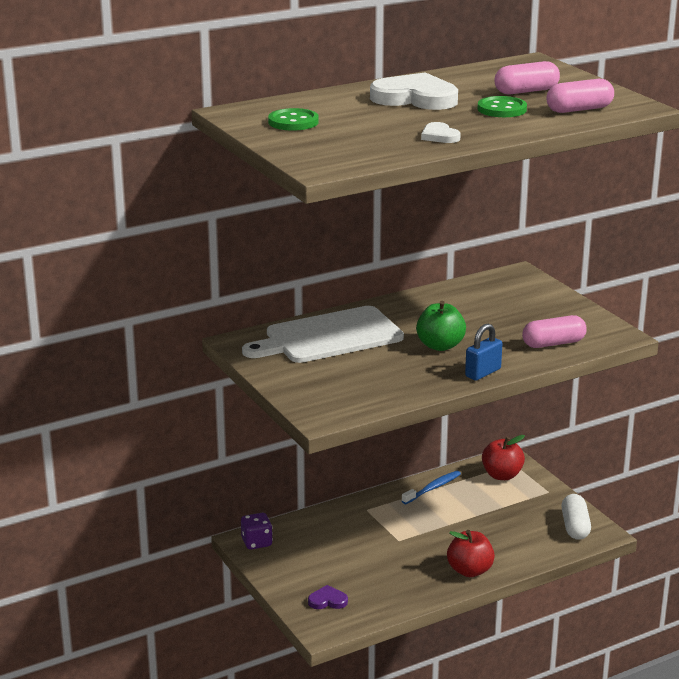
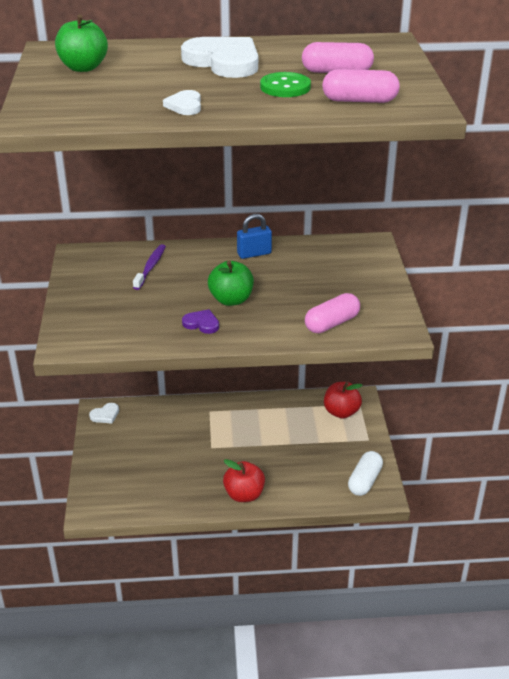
camera: 25 degrees right, 10 degrees up
(256, 542) = (105, 415): purple dice -> white heart
(293, 122) = (83, 68): green button -> green apple
(327, 600) = (114, 485): purple heart -> purple heart (201, 323)
(328, 337) = (150, 267): white cutting board -> purple toothbrush
(432, 488) = (276, 407): blue toothbrush -> none
(483, 373) = (240, 337): blue padlock -> blue padlock (254, 253)
(553, 343) = (331, 323): pink capsule -> pink capsule turned 45 degrees counterclockwise

